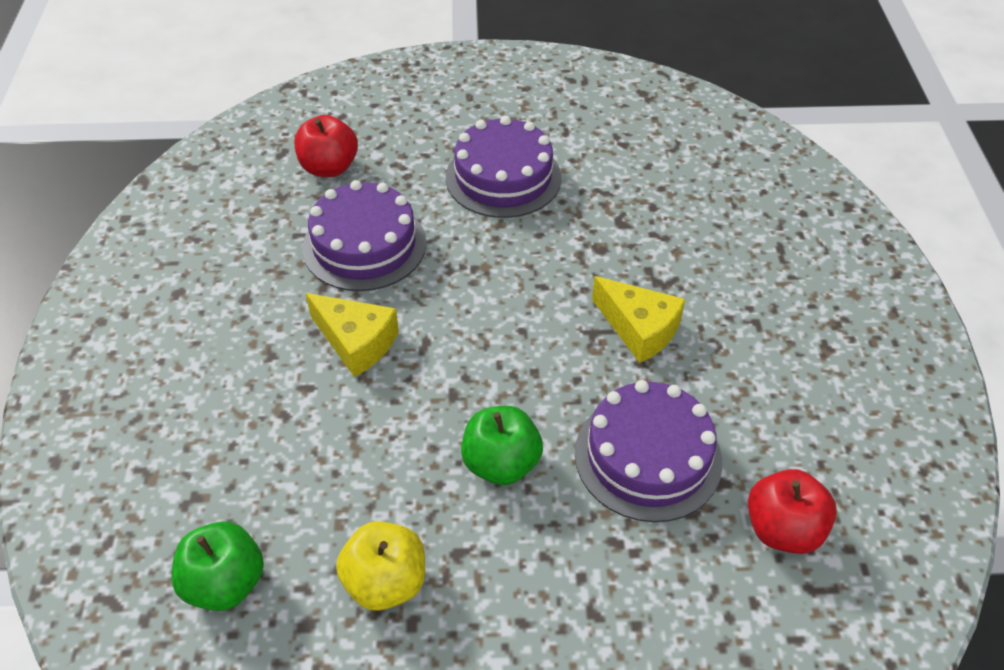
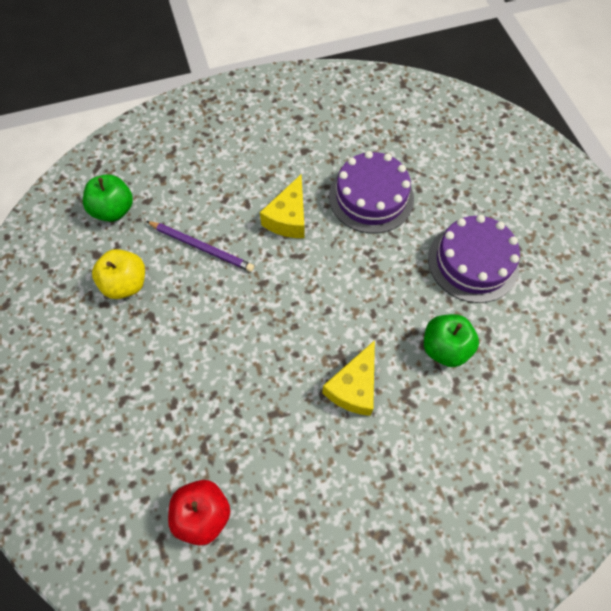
camera: 75 degrees right, 15 degrees up
(329, 167) = (435, 155): red apple -> none
(360, 461) = (201, 247): none -> purple pencil
(501, 463) = (217, 323): green apple -> green apple (444, 348)
(648, 457) = (242, 412): purple cake -> none

